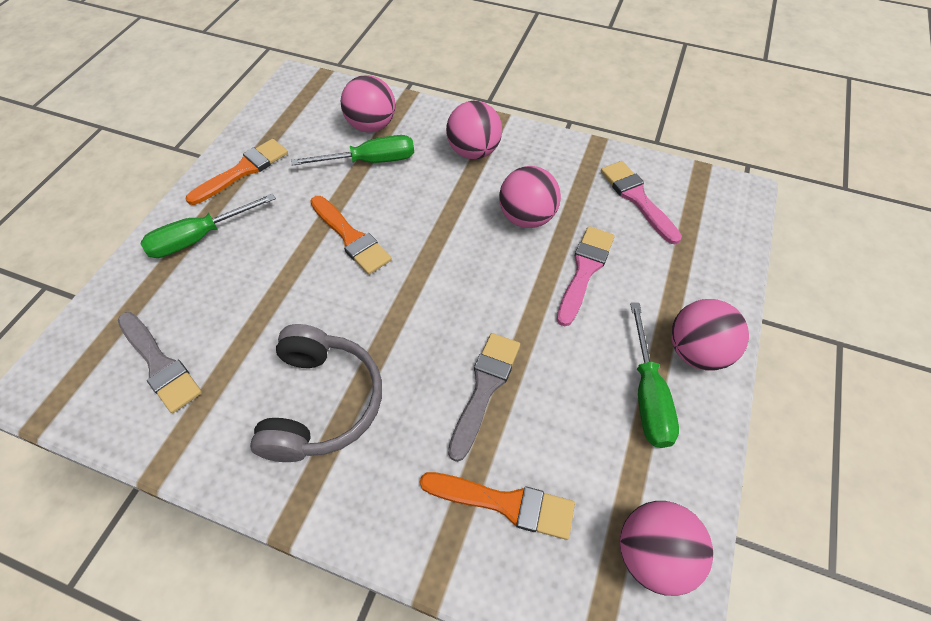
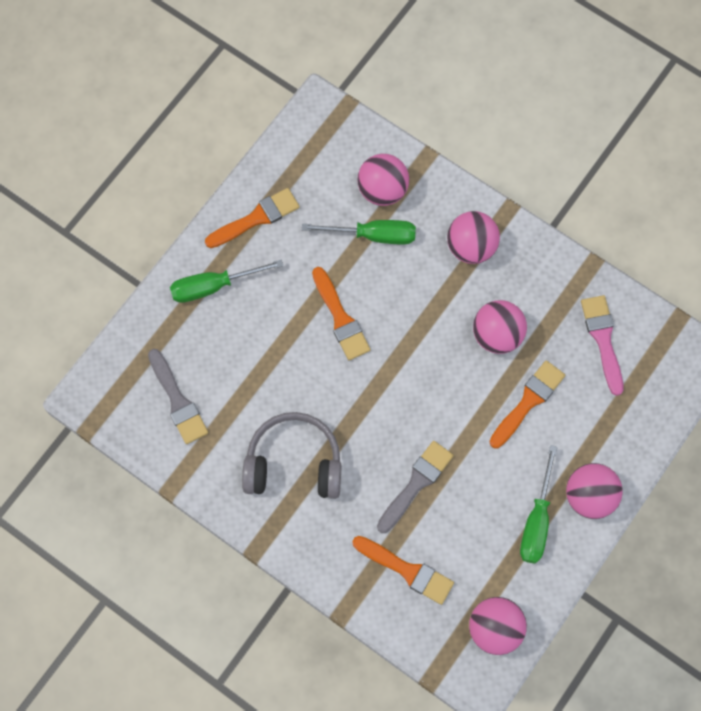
camera: 15 degrees right, 15 degrees up
(321, 403) = (294, 463): grey headphones -> grey headphones turned 105 degrees counterclockwise
(584, 270) = (528, 401): pink brush -> orange brush

